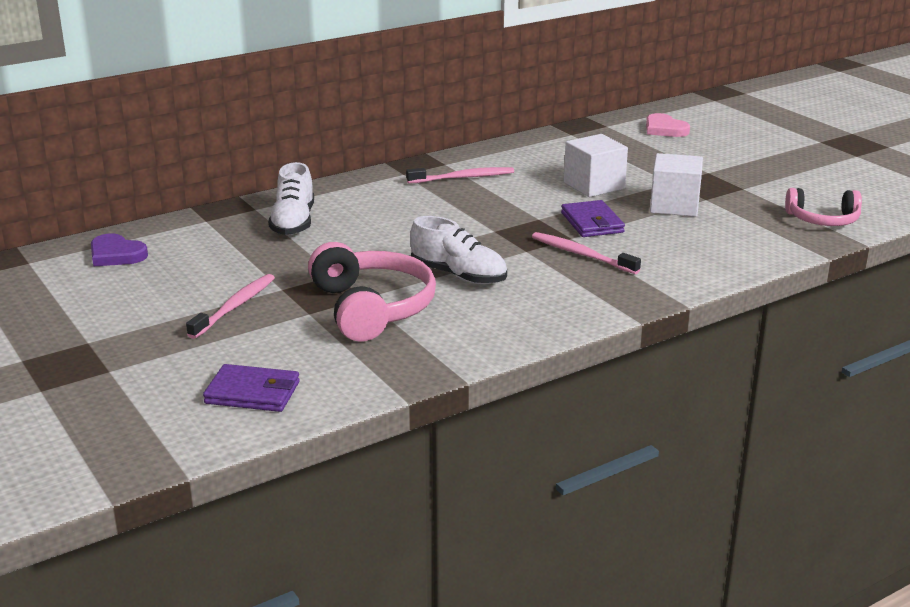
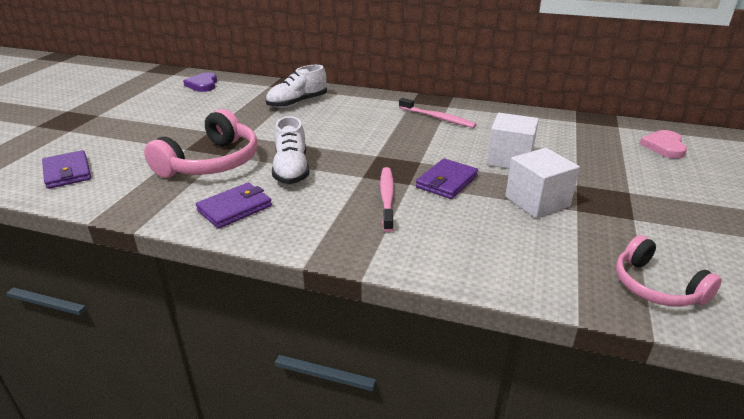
camera: 50 degrees right, 5 degrees up
(235, 307) = (172, 129): pink toothbrush -> none
(496, 323) = (235, 208): none -> purple wallet

